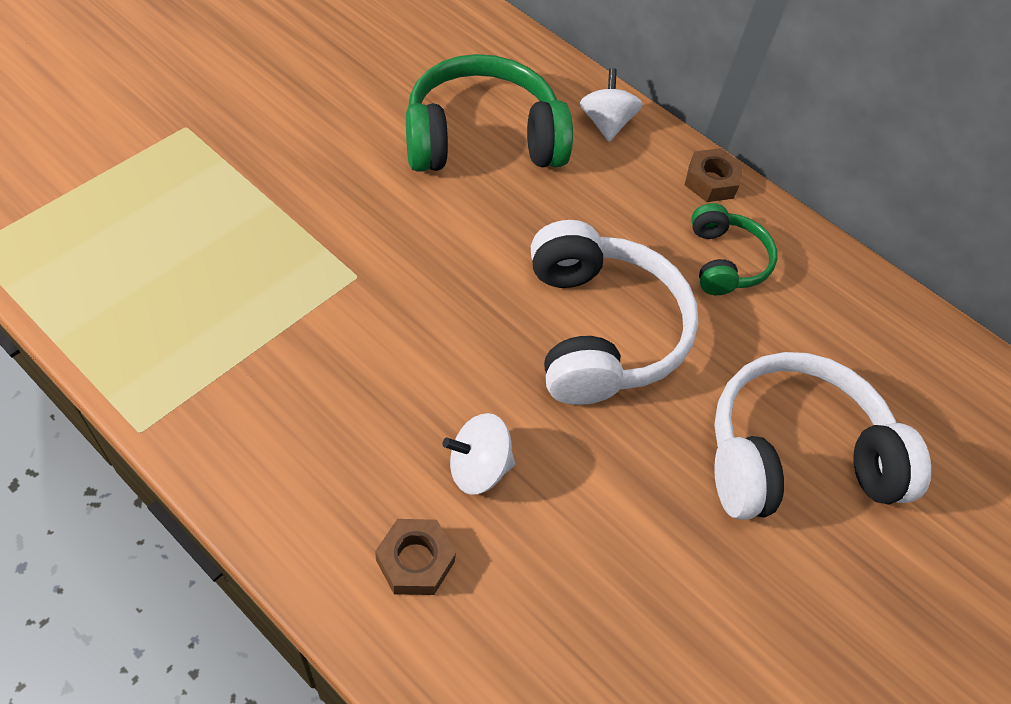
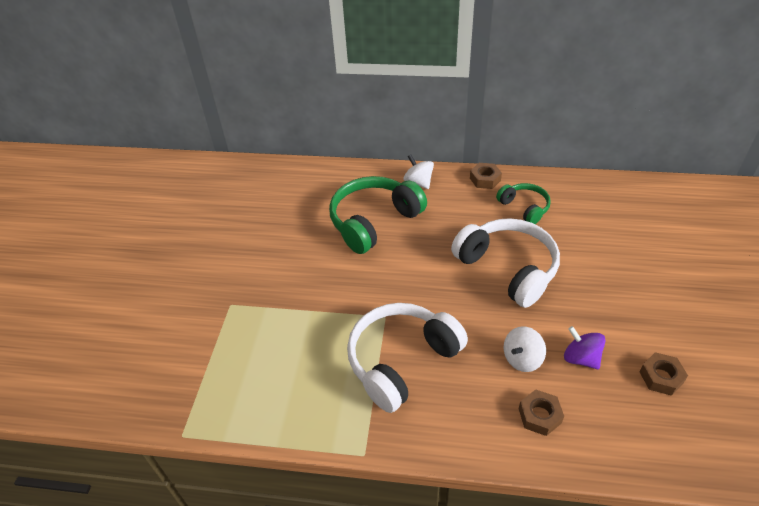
camera: 25 degrees left, 10 degrees down
(564, 530) = (581, 358): none -> purple spinning top
(655, 649) = (661, 377): none -> brown nut
(794, 455) = (628, 265): white headphones -> white headphones (402, 361)

